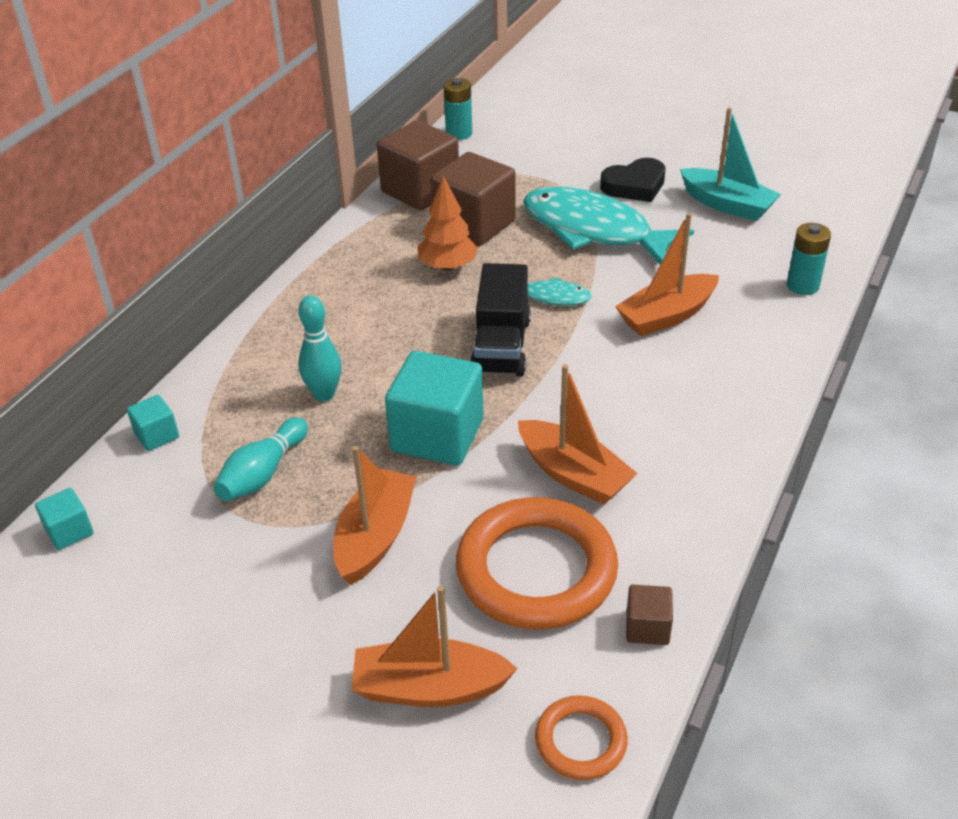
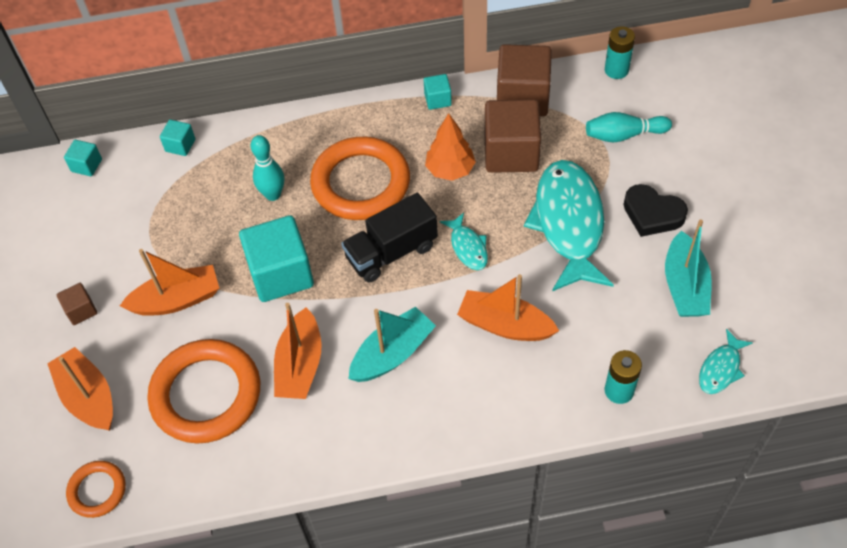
camera: 55 degrees right, 15 degrees up
(263, 473) = (187, 214): turquoise bowling pin -> turquoise bowling pin (624, 135)
(354, 236) = (437, 99): none -> turquoise cube
(390, 327) = (361, 183): none -> orange ring
(627, 401) = (392, 354): none -> turquoise boat
(647, 627) = (200, 477): brown cube -> brown cube (81, 310)
(829, 226) = (721, 368): none -> turquoise fish

